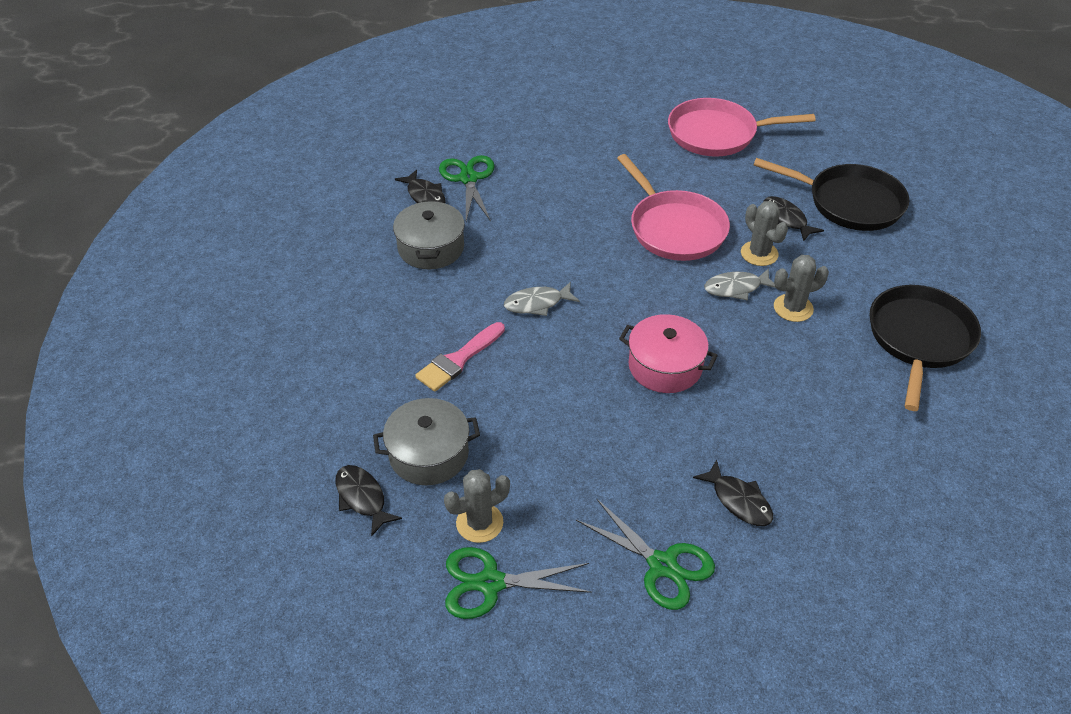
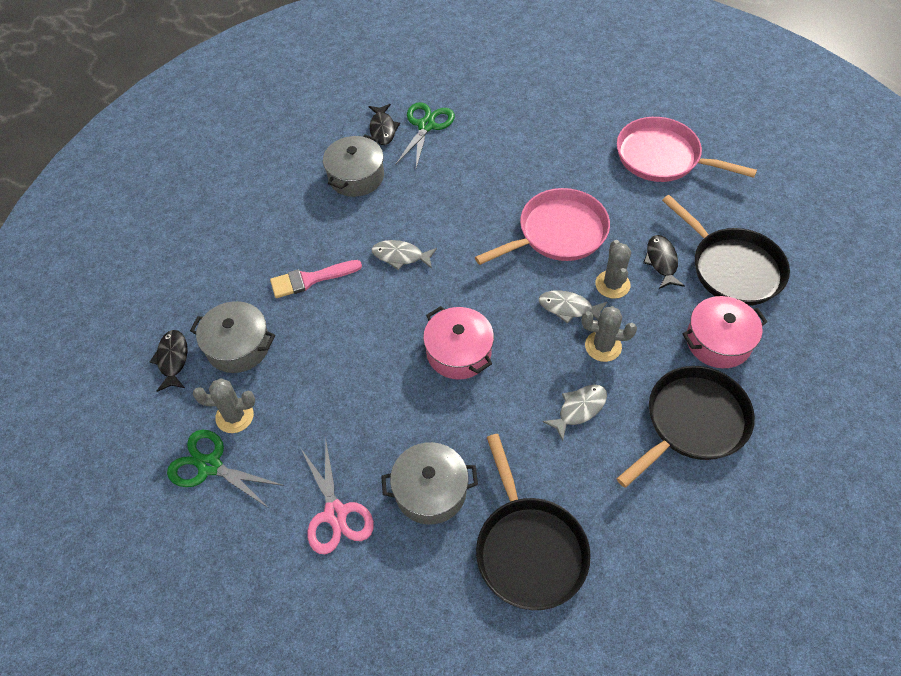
camera: 30 degrees right, 10 degrees up
(662, 565) = (335, 513): green scissors -> pink scissors
(674, 228) = (558, 233): pink pan -> pink pan turned 120 degrees counterclockwise
(738, 500) = (430, 491): black fish -> grey pot
(815, 369) = (579, 409): none -> grey fish
(869, 508) = (529, 549): none -> black pan
(886, 265) = (718, 341): none -> pink pot

